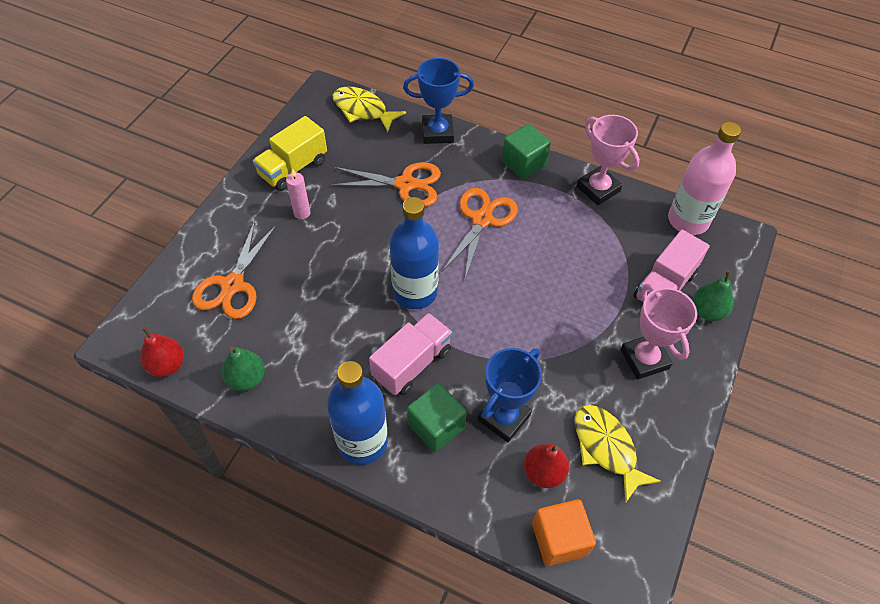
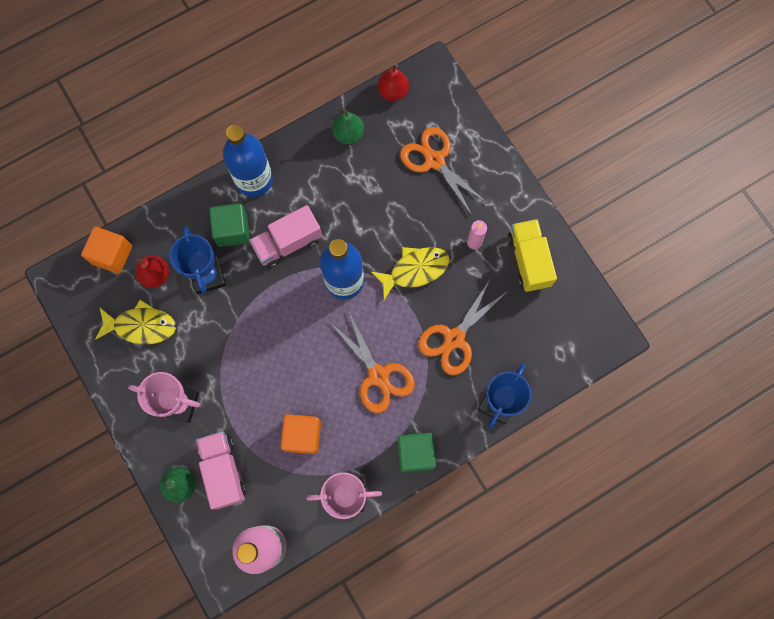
camera: 125 degrees right, 20 degrees up
(363, 110) = (566, 355): yellow fish -> yellow fish (415, 270)
(412, 363) = (288, 243): pink truck -> pink truck turned 75 degrees clockwise
(580, 245) = (302, 435): none -> orange cube

